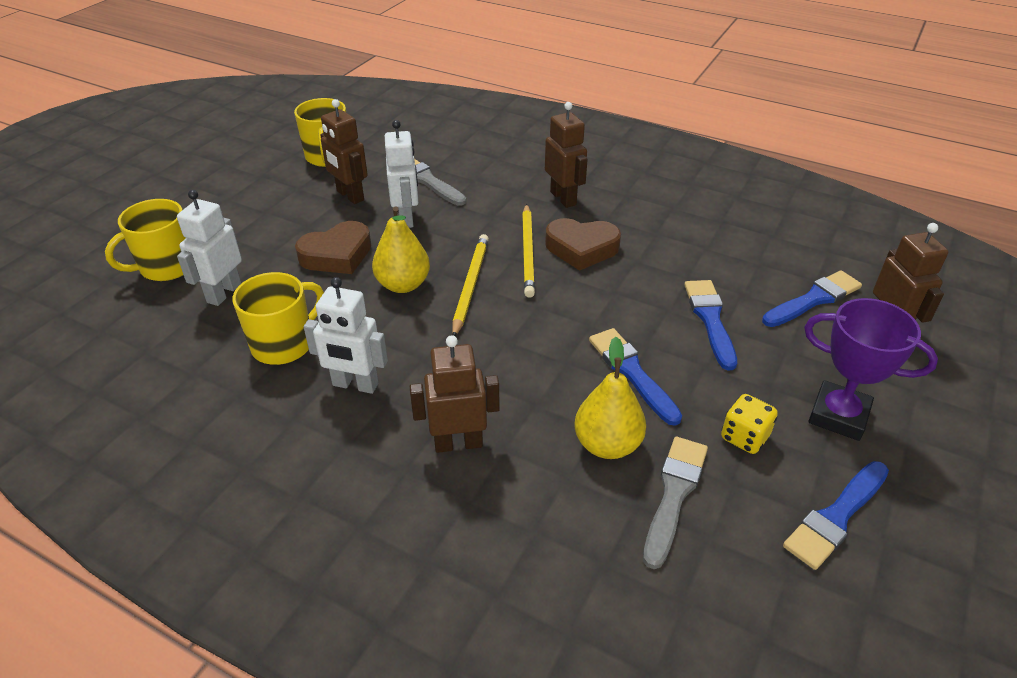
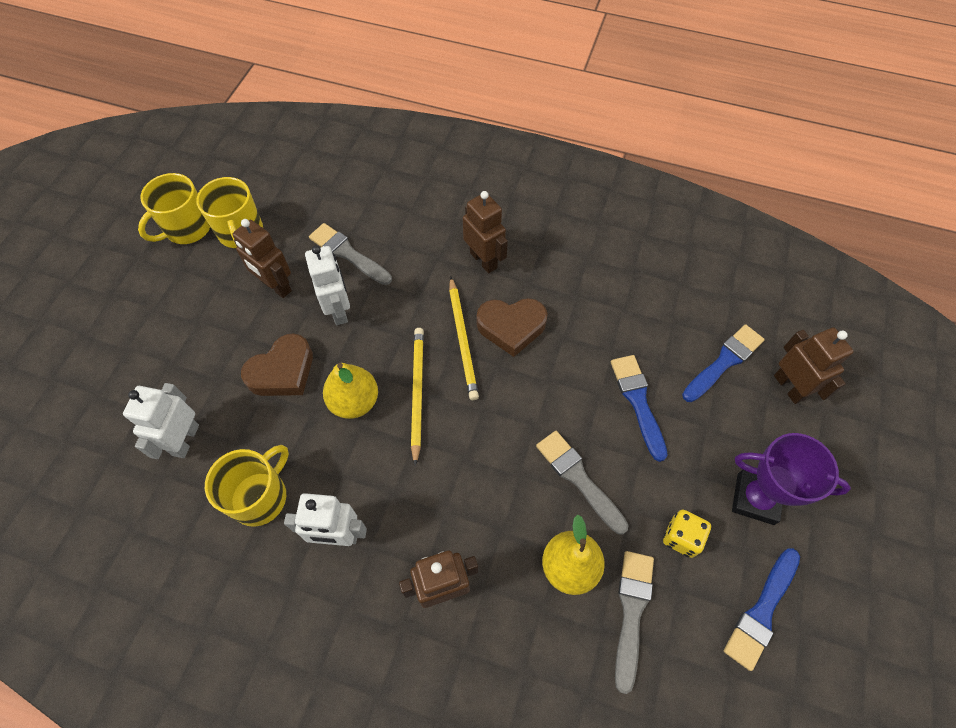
camera: 10 degrees left, 20 degrees up
(166, 267) = (119, 413): yellow mug -> yellow mug (187, 228)
(632, 372) = (578, 478): blue brush -> grey brush

